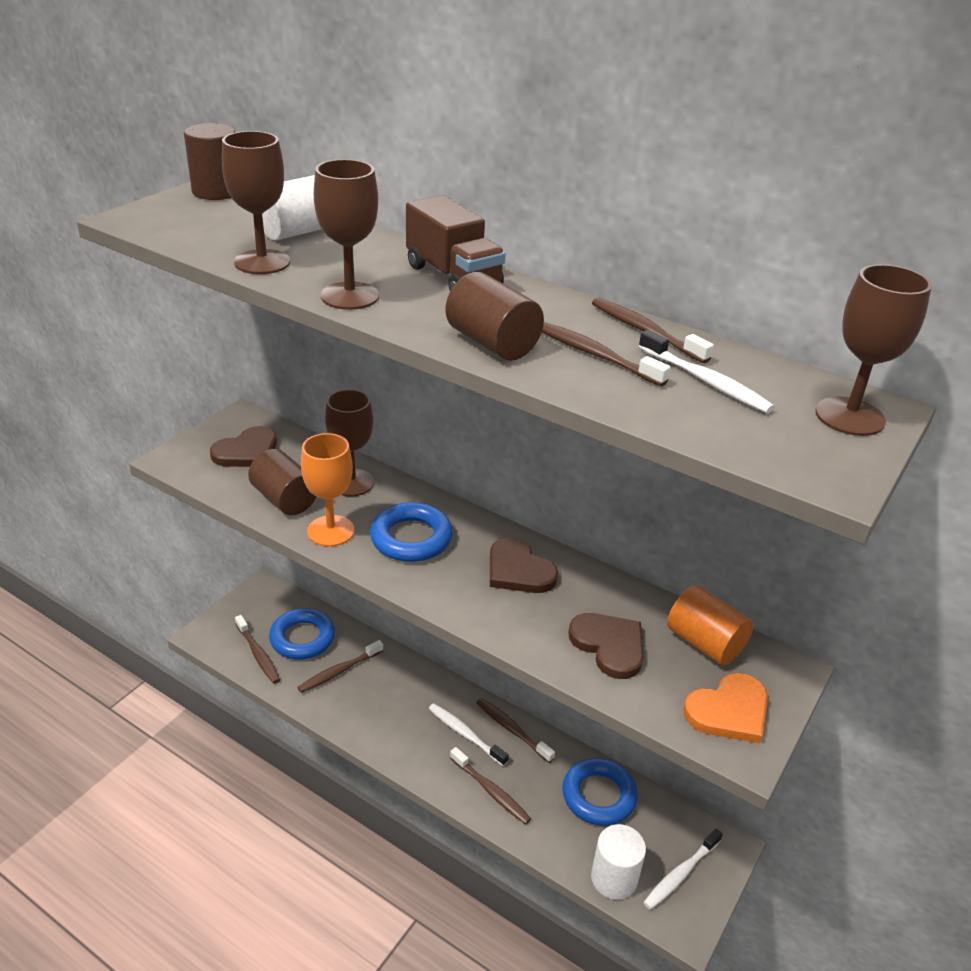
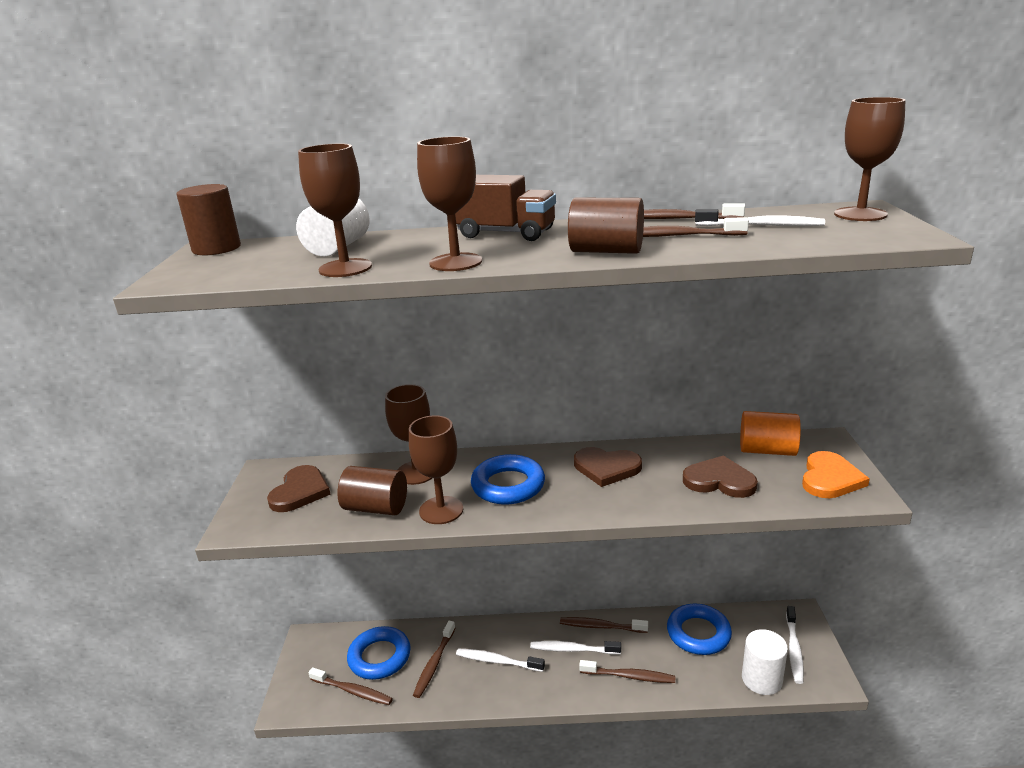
camera: 30 degrees left, 10 degrees down
(331, 531) = (441, 510): orange goblet -> brown goblet
(391, 702) = (497, 661): none -> white toothbrush

